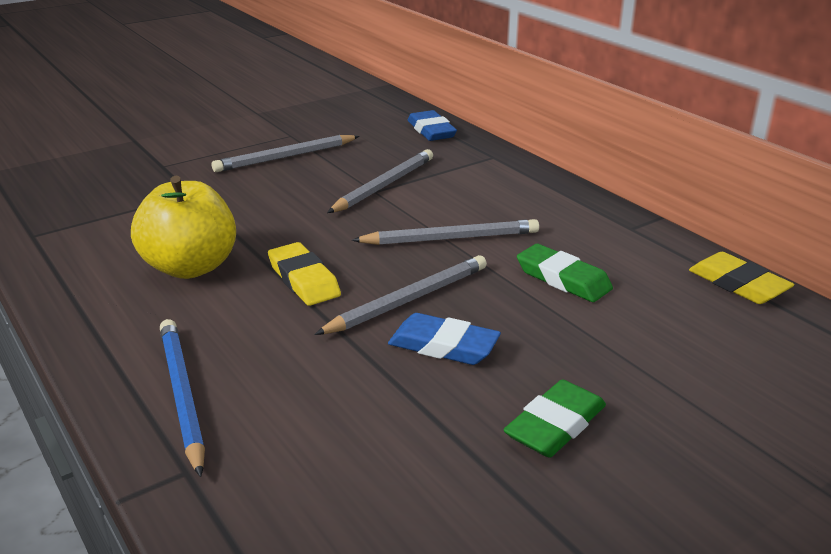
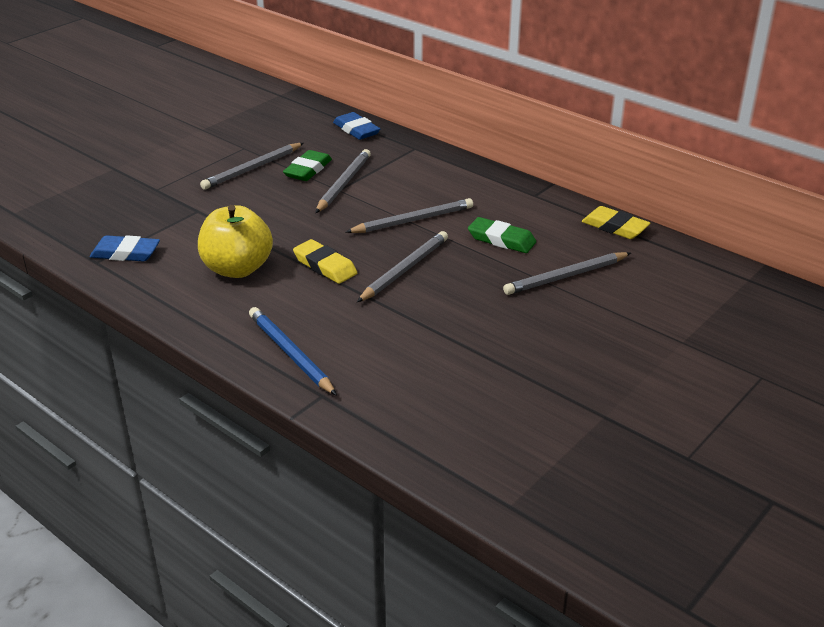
camera: 15 degrees left, 5 degrees up
(443, 346) = (442, 296): blue eraser -> blue eraser (125, 253)
(555, 425) = (529, 333): green eraser -> green eraser (308, 170)
(643, 345) = (566, 276): none -> grey pencil

